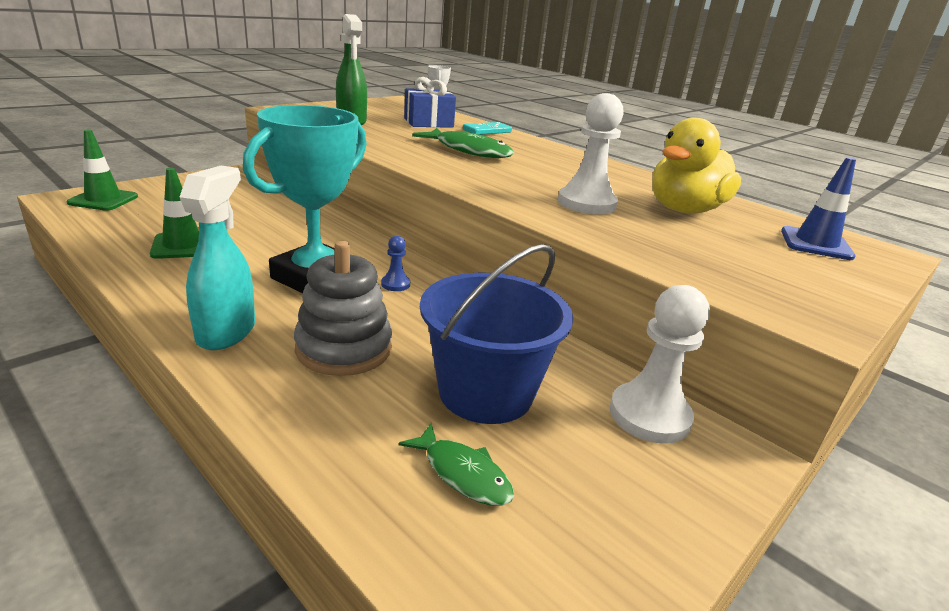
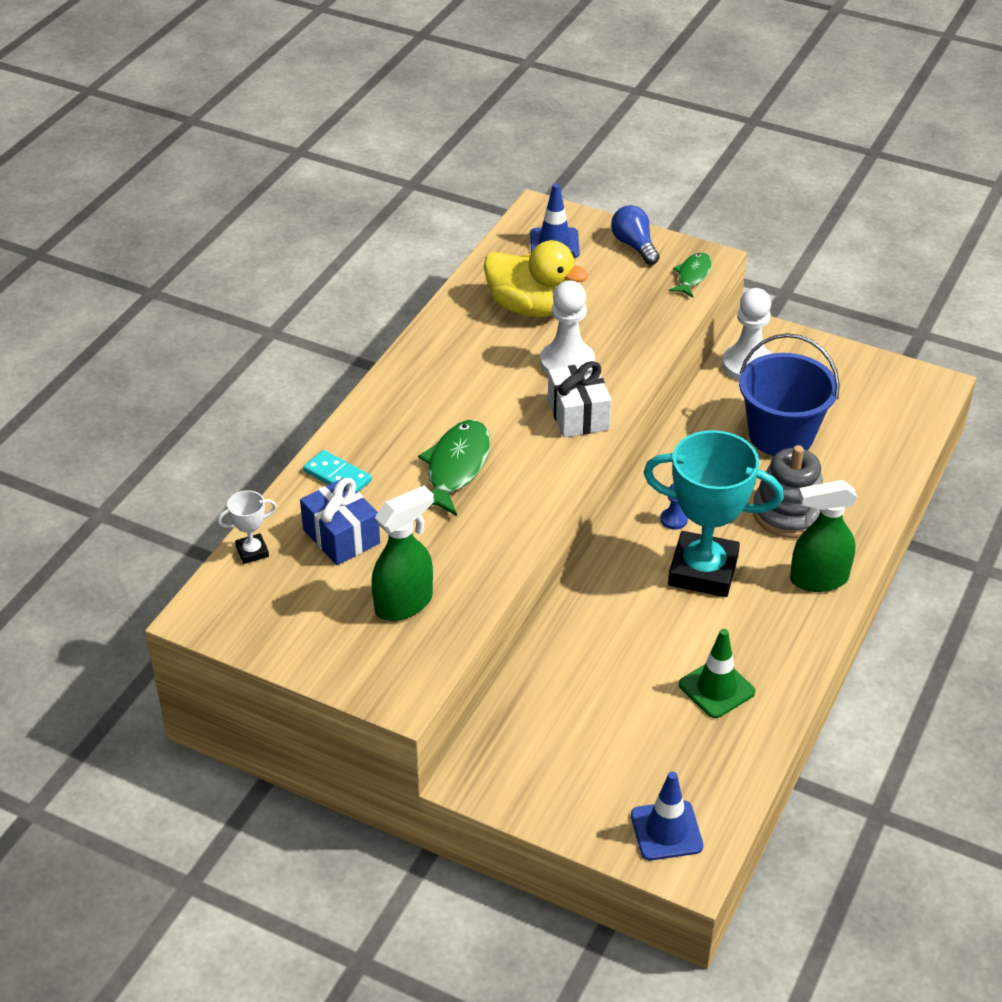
camera: 105 degrees left, 15 degrees up
(103, 200) = (666, 831): green traffic cone -> blue traffic cone
(227, 332) = (818, 579): turquoise spray bottle -> green spray bottle
(463, 473) = (856, 428): green fish -> green fish (692, 275)
(504, 191) = (578, 415): none -> white gift
(832, 283) = (634, 245): none -> blue light bulb

